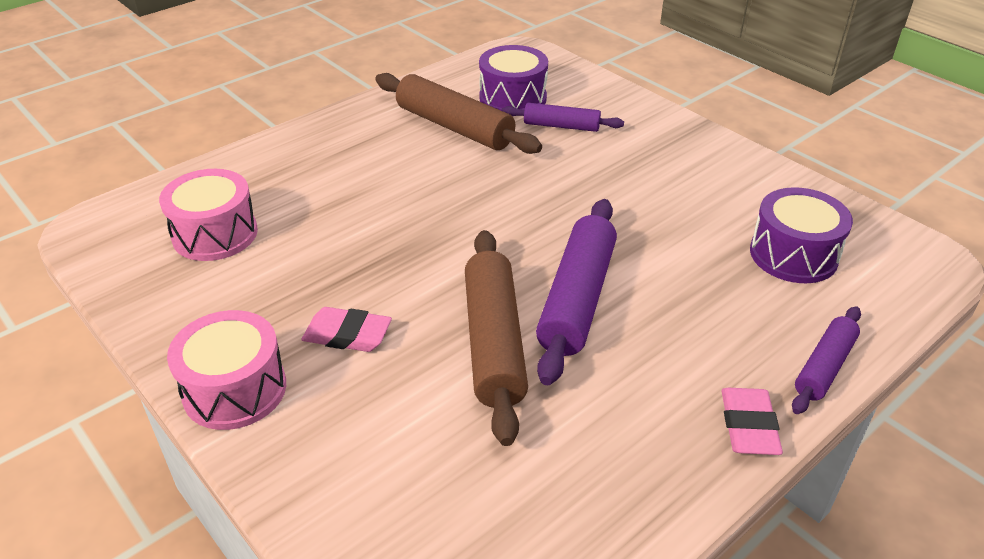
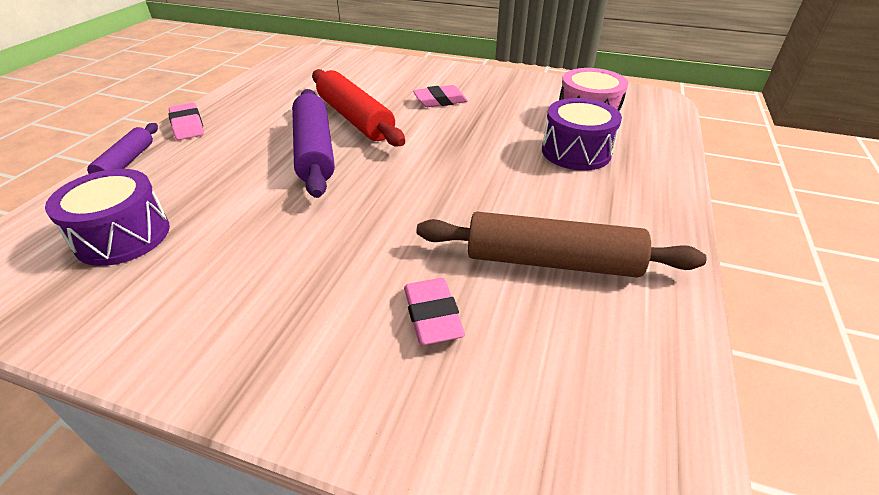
camera: 150 degrees right, 0 degrees up
(235, 389) = (466, 74): pink drum -> none
(493, 342) = (355, 118): brown rolling pin -> red rolling pin
(513, 98) = (538, 344): purple drum -> purple drum (576, 152)
(561, 126) = (432, 315): purple rolling pin -> pink eraser

